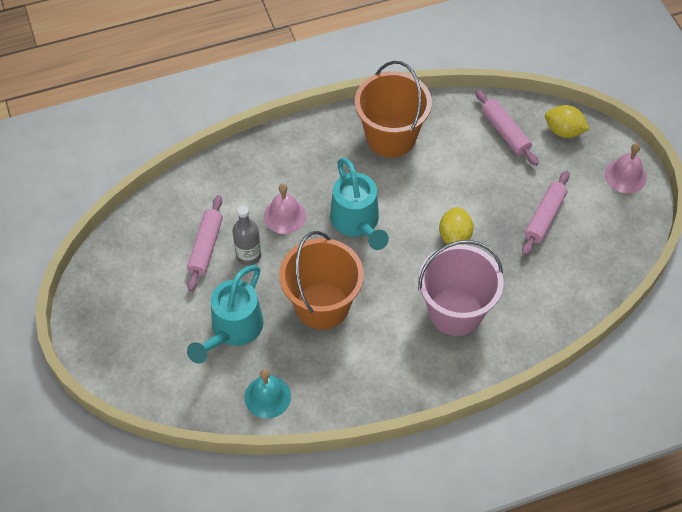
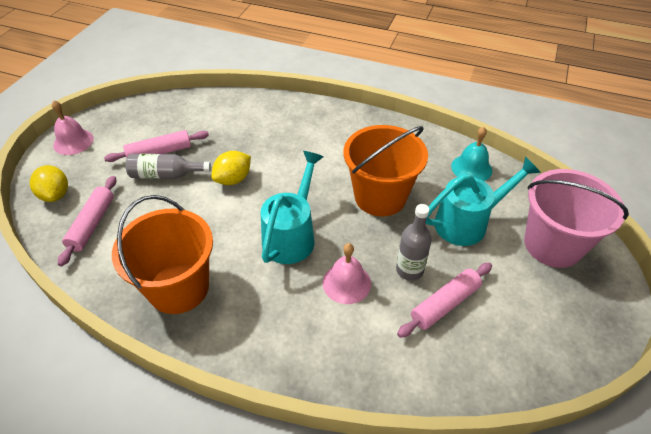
camera: 140 degrees left, 10 degrees down
(455, 311) = (291, 139): pink bucket -> pink bucket (552, 245)
(511, 202) = (166, 175): none -> grey bottle

